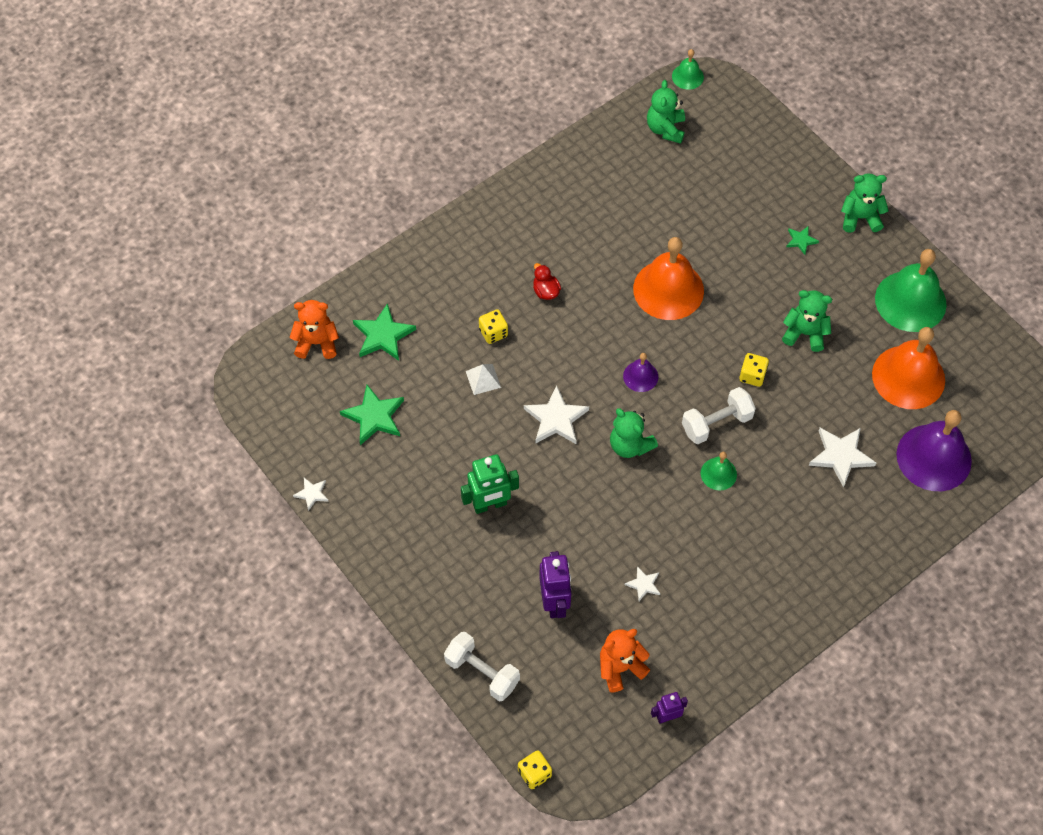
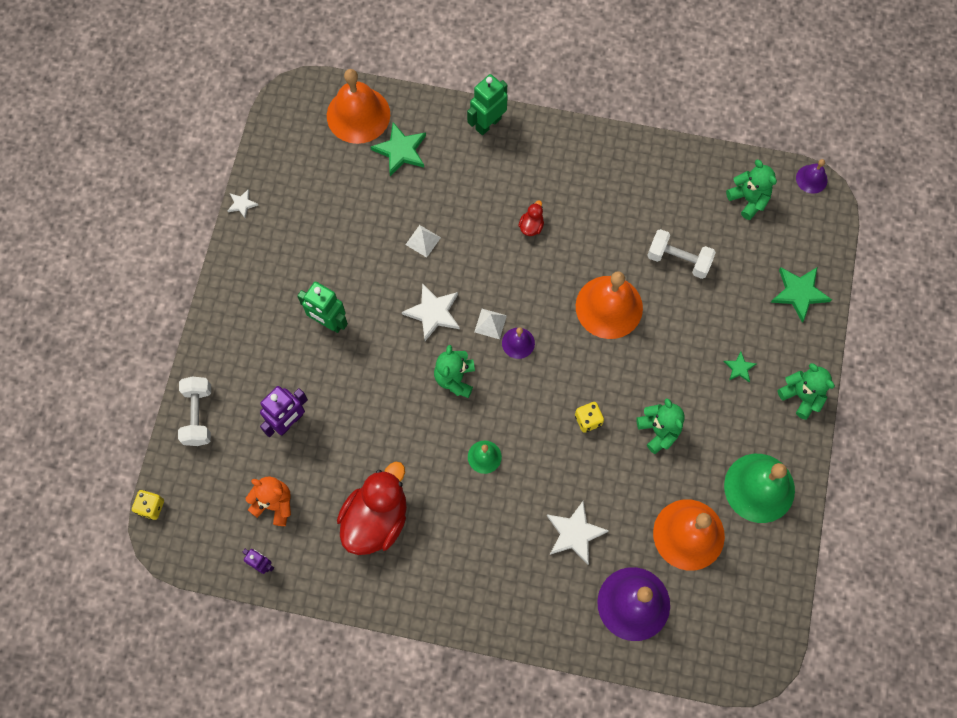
camera: 50 degrees right, 10 degrees up
(317, 343) = (358, 115): orange teddy bear -> orange bell
(374, 416) = (333, 195): green star -> green star (799, 293)
(422, 254) = (488, 123): none -> green robot
(493, 333) = (466, 218): yellow dice -> none
(605, 384) = (490, 323): none -> white pyramid
(643, 584) = (351, 471): white star -> none
(665, 129) = (748, 199): green teddy bear -> green teddy bear turned 90 degrees clockwise
(687, 76) = (811, 179): green bell -> purple bell
(703, 596) = (376, 519): none -> red duck
(716, 423) = (525, 424): white dumbbell -> white dumbbell (678, 260)

